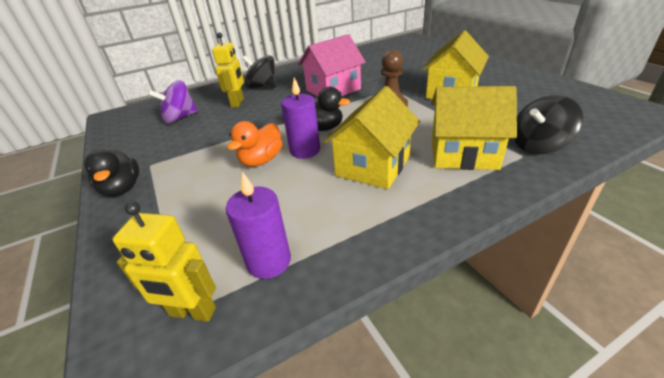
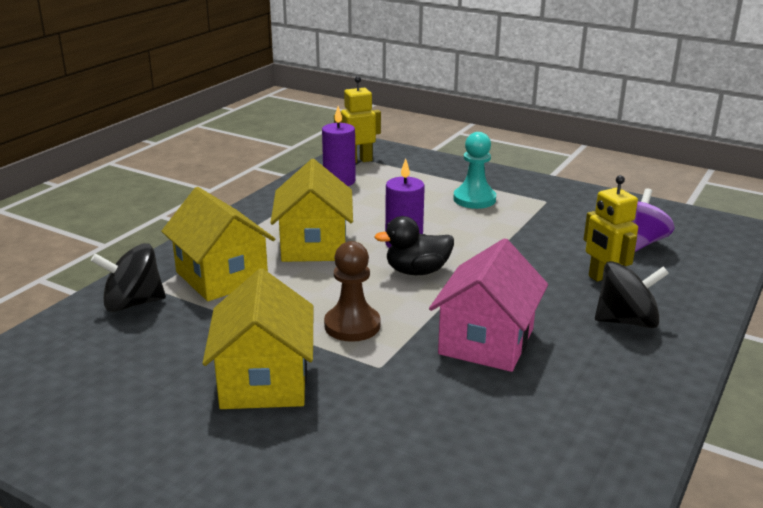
camera: 145 degrees right, 10 degrees down
(122, 189) = (527, 184): black duck -> none
(191, 182) = (474, 199): none -> turquoise pawn
(261, 160) = (437, 226): orange duck -> none
(463, 153) = (221, 277): yellow house -> yellow house turned 75 degrees clockwise
(538, 146) = (133, 303): black spinning top -> black spinning top turned 135 degrees counterclockwise

